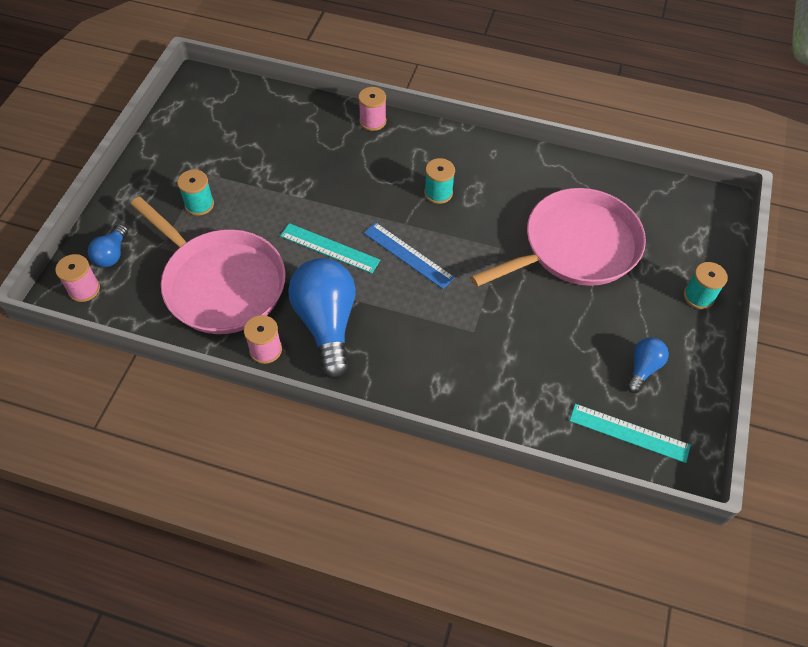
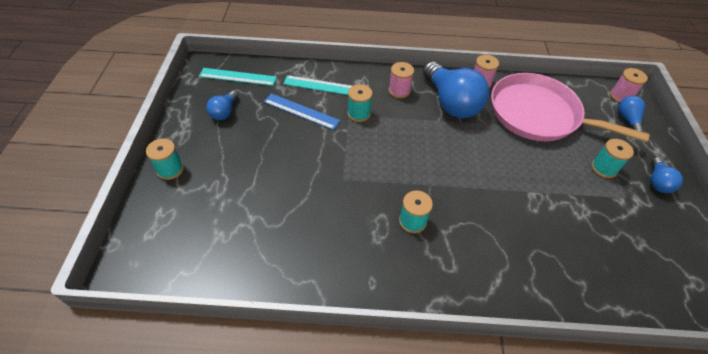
camera: 165 degrees right, 5 degrees down
(155, 180) = (657, 182): none -> blue light bulb
(329, 248) = (479, 153): turquoise ruler -> turquoise ruler (322, 86)
(372, 121) = (516, 297): pink spool -> pink spool (399, 90)
(408, 255) = (416, 159): blue ruler -> blue ruler (301, 111)
(459, 330) = (359, 113): none -> turquoise spool
(575, 246) = (276, 193): pink pan -> none

